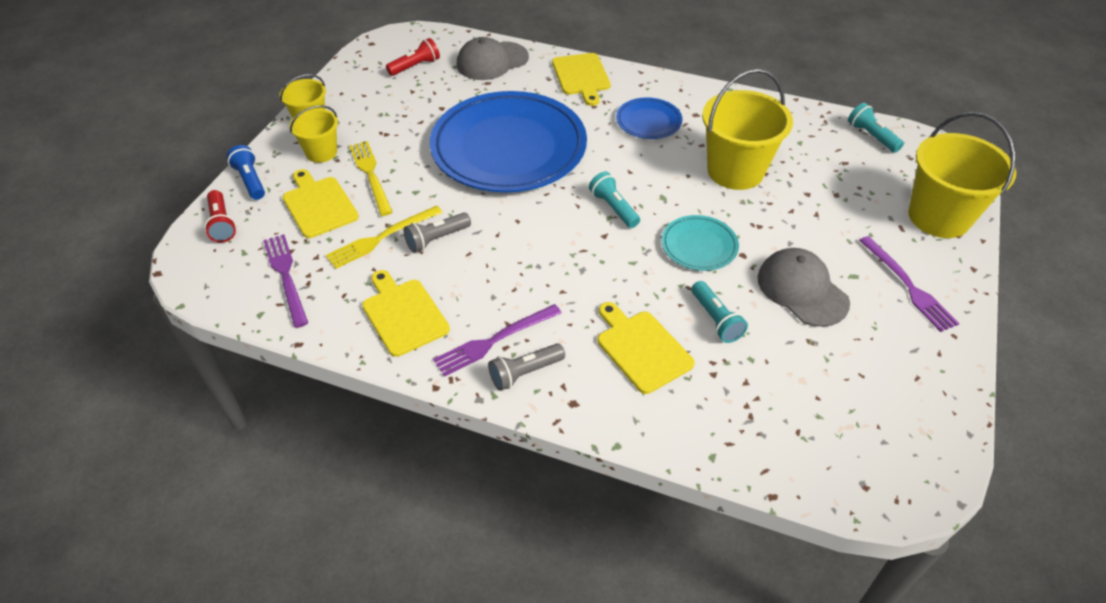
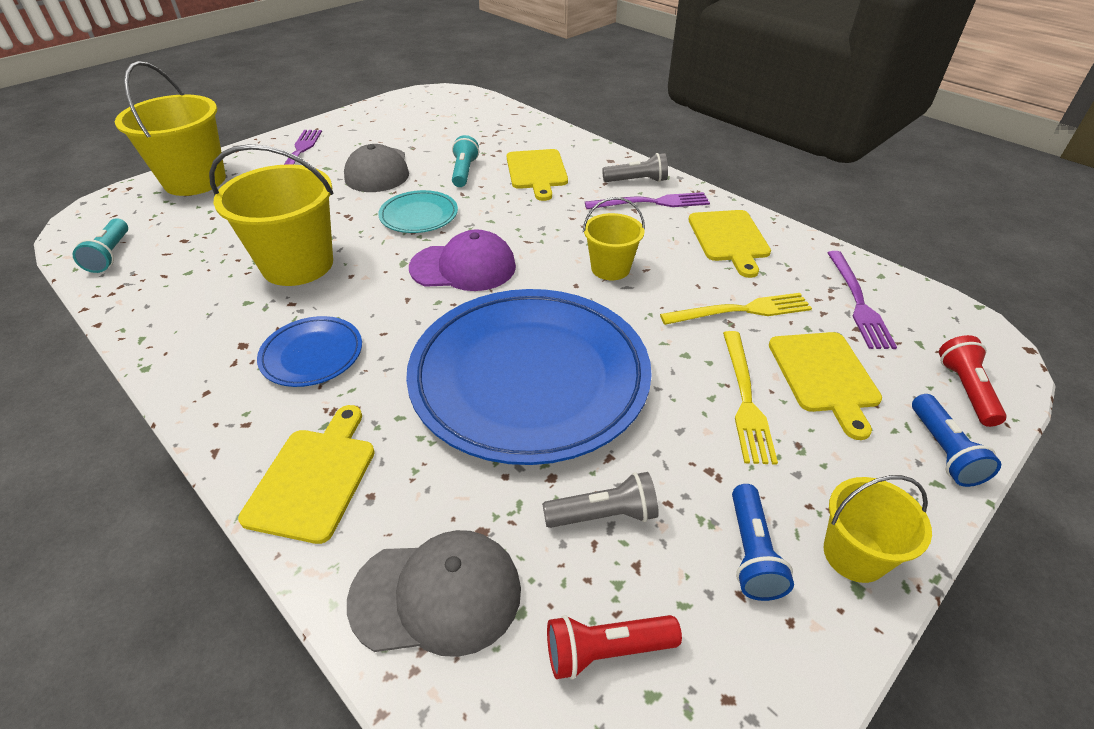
camera: 155 degrees left, 5 degrees down
(321, 152) = (826, 468): yellow bucket -> yellow bucket (610, 268)
(360, 109) = (751, 552): none -> blue flashlight
(436, 239) = (676, 292): grey flashlight -> grey flashlight (604, 515)
(613, 208) = (463, 267): turquoise flashlight -> purple cap

